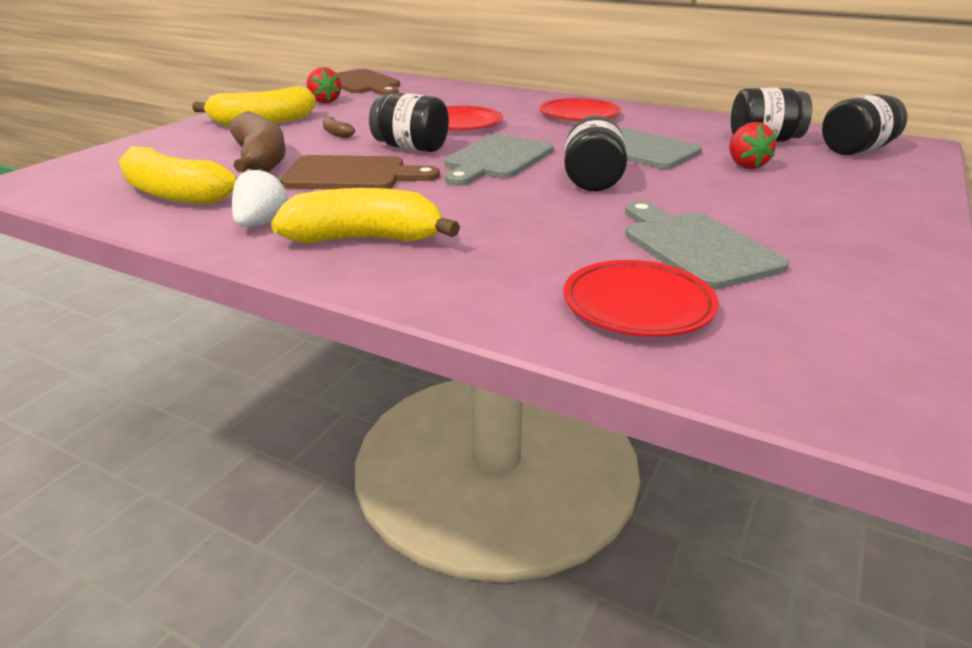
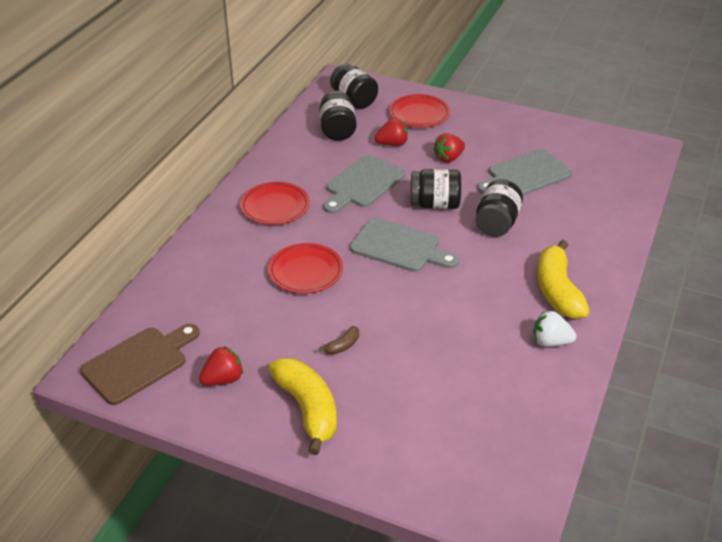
camera: 95 degrees left, 10 degrees up
(174, 194) = (514, 406): yellow banana -> none
(260, 159) = (424, 378): brown banana -> none
(351, 175) = (449, 316): brown cutting board -> none
(411, 148) = (378, 294): black jar -> black jar (496, 223)
(638, 305) = (595, 196): red plate -> red plate (419, 114)
(723, 195) = (449, 158): none -> red strawberry

